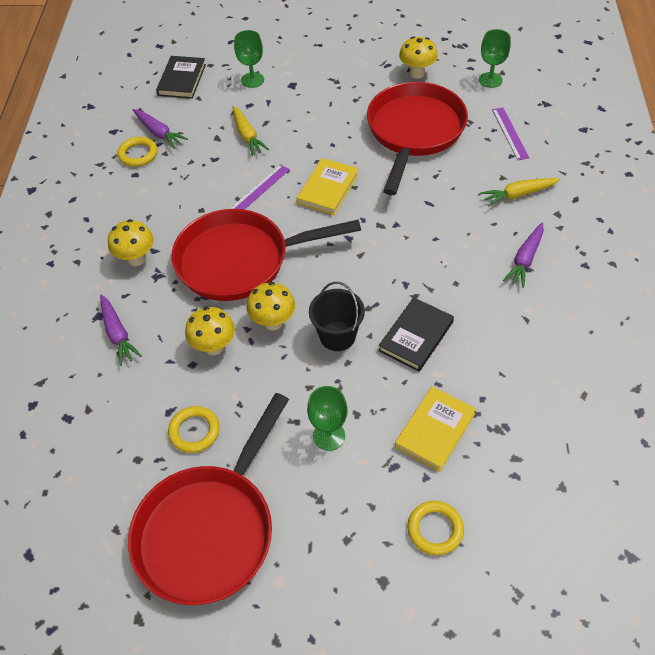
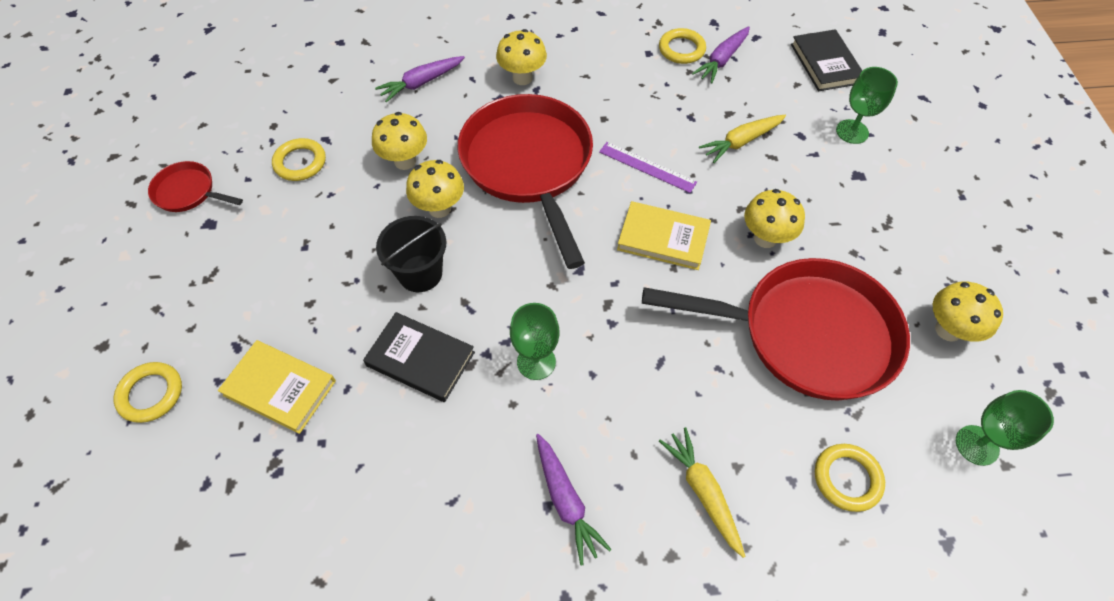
camera: 80 degrees right, 5 degrees up
(182, 80) = (825, 63): black book -> black book turned 75 degrees clockwise
(209, 530) = (188, 192): red pan -> red pan, size x0.45
(329, 436) = (283, 279): green goblet -> green goblet (536, 362)
(337, 138) = (765, 238): none -> yellow mushroom
(510, 133) = (847, 479): purple ruler -> yellow ring
(525, 259) = (566, 501): purple carrot -> purple carrot turned 135 degrees counterclockwise

